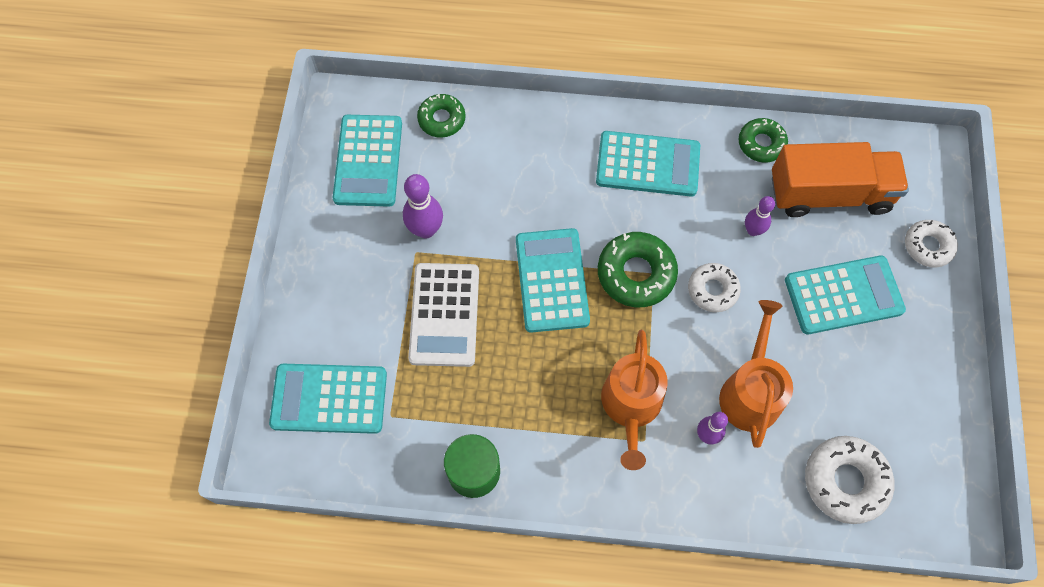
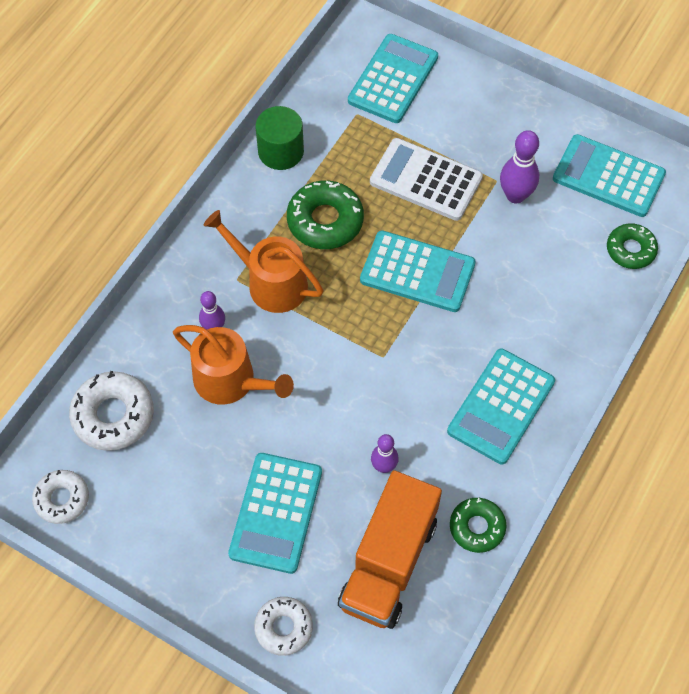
camera: 115 degrees right, 5 degrees down
(636, 273) = (390, 342): green donut -> green donut (325, 221)
(712, 290) = (341, 398): white donut -> white donut (62, 499)

